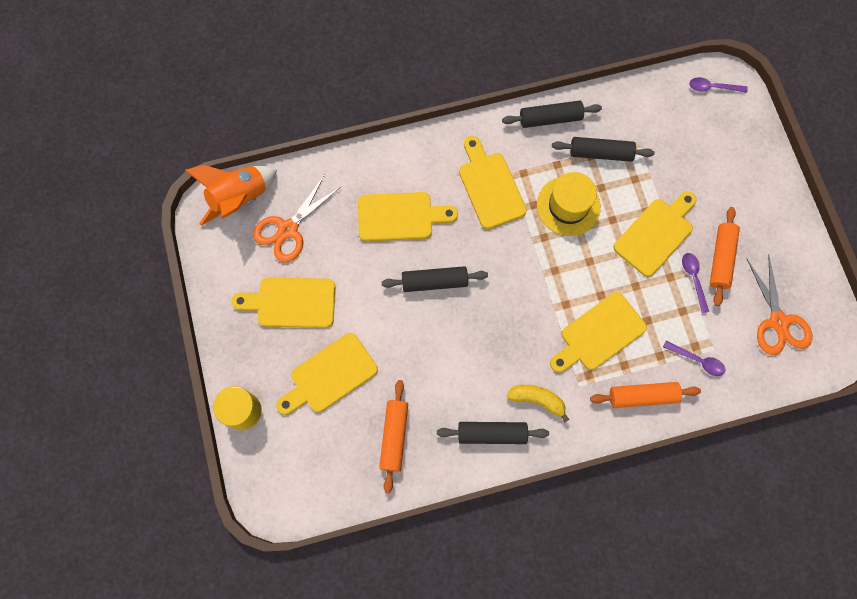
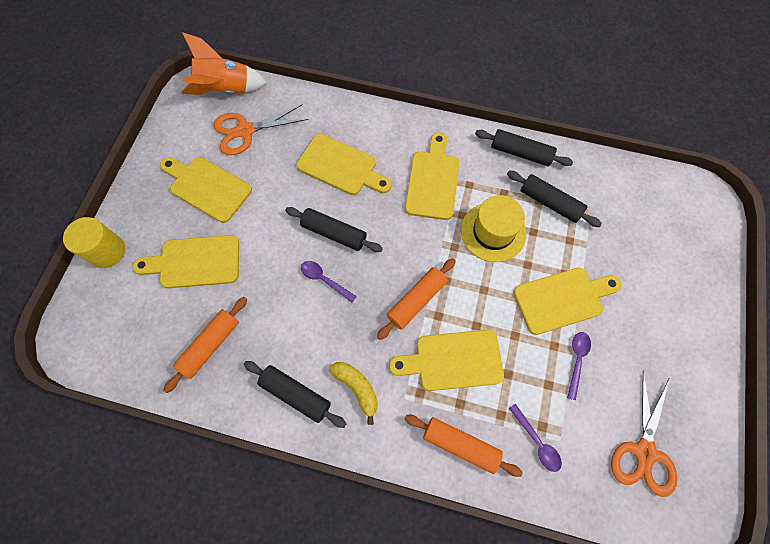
camera: 30 degrees right, 5 degrees down
(712, 87) = (690, 199): purple spoon -> purple spoon (324, 279)
(720, 258) = (615, 356): orange rolling pin -> orange rolling pin (416, 300)

